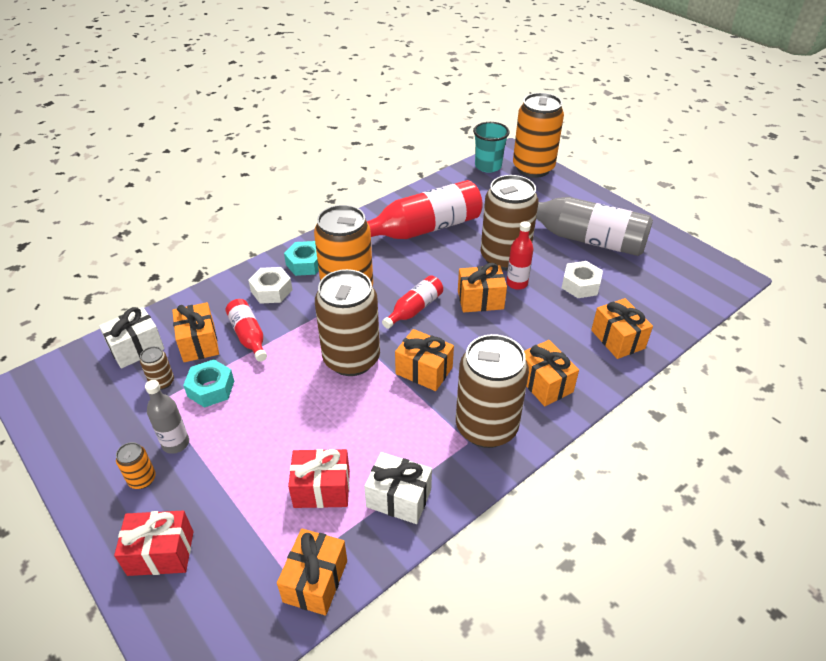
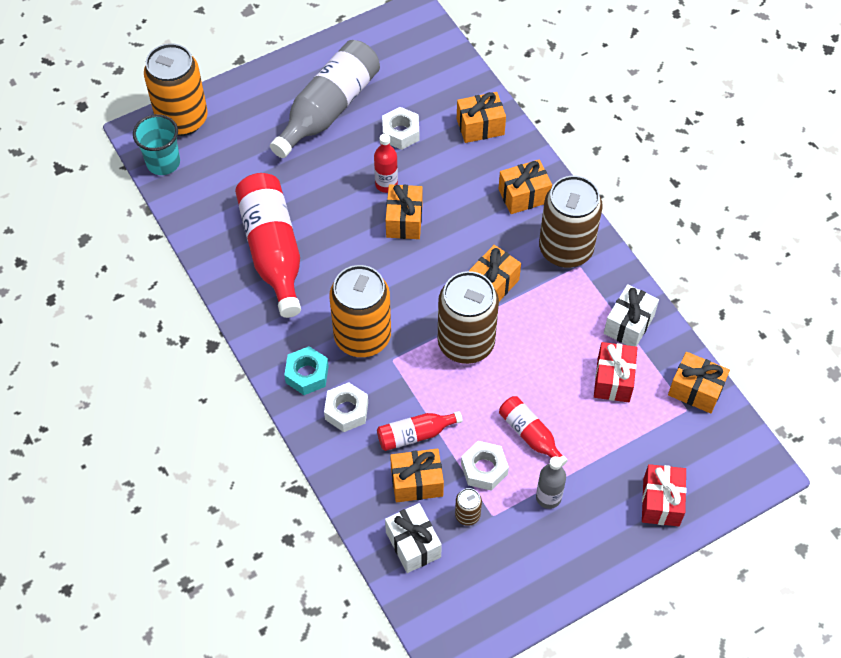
camera: 80 degrees left, 15 degrees up
(142, 479) = (585, 523): orange can -> none
(211, 389) = (484, 469): turquoise nut -> white nut
(414, 309) = (405, 279): red bottle -> red bottle (530, 435)
(504, 258) = (343, 186): brown can -> none

